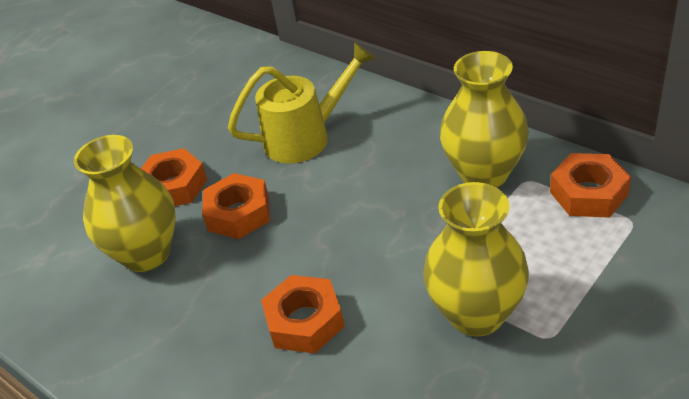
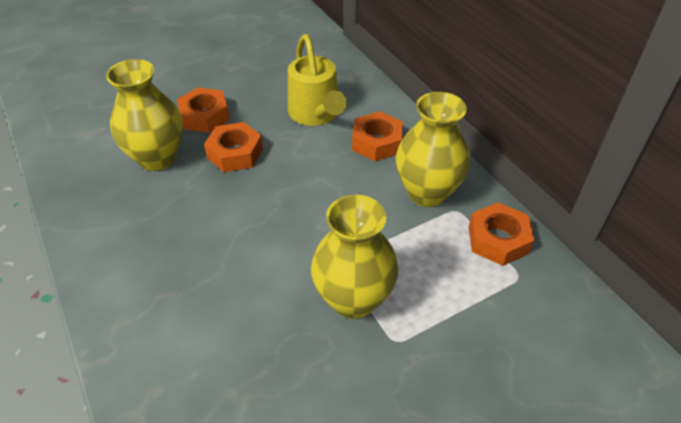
camera: 15 degrees right, 5 degrees up
(304, 321) = (230, 252): orange nut -> orange nut (377, 142)
(306, 137) = (316, 114): yellow watering can -> yellow watering can turned 75 degrees clockwise

